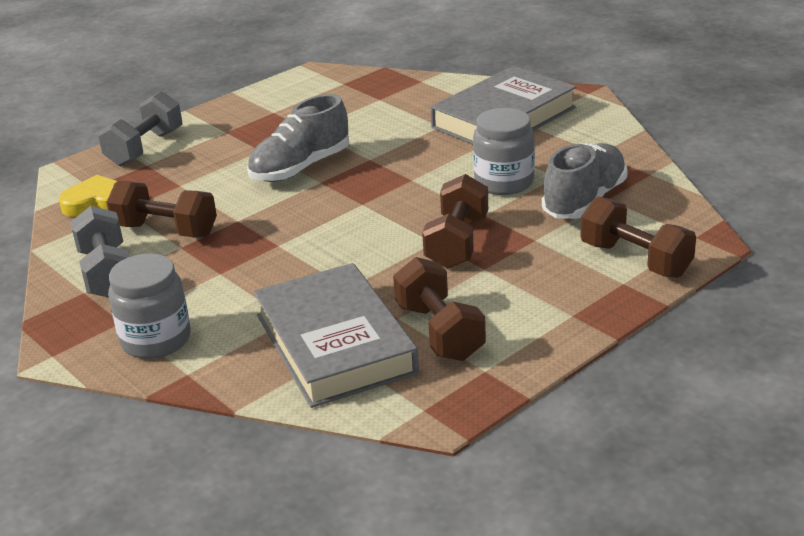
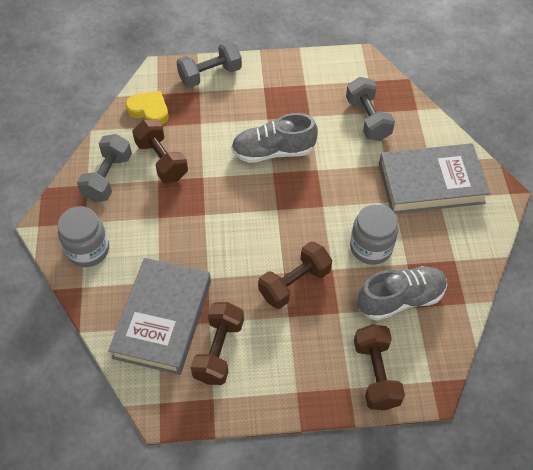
camera: 35 degrees right, 25 degrees up
(377, 106) = (368, 119): none -> grey dumbbell

